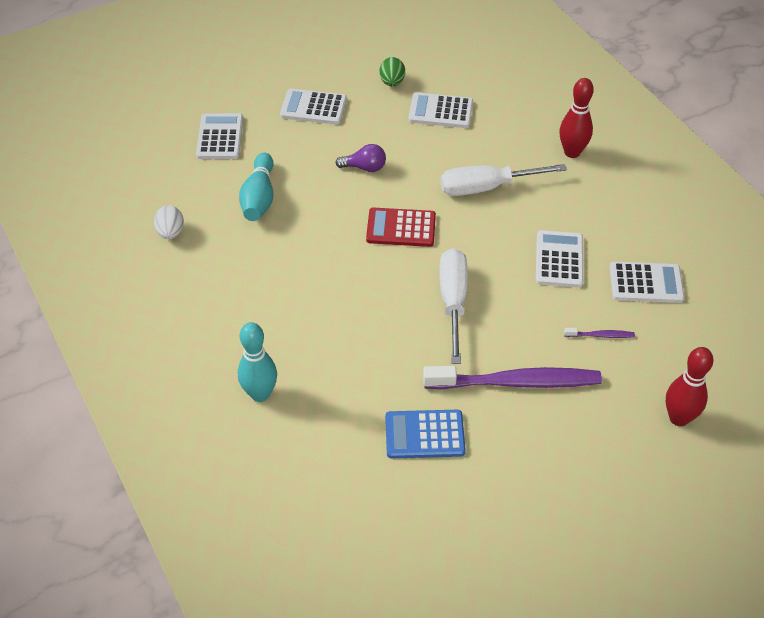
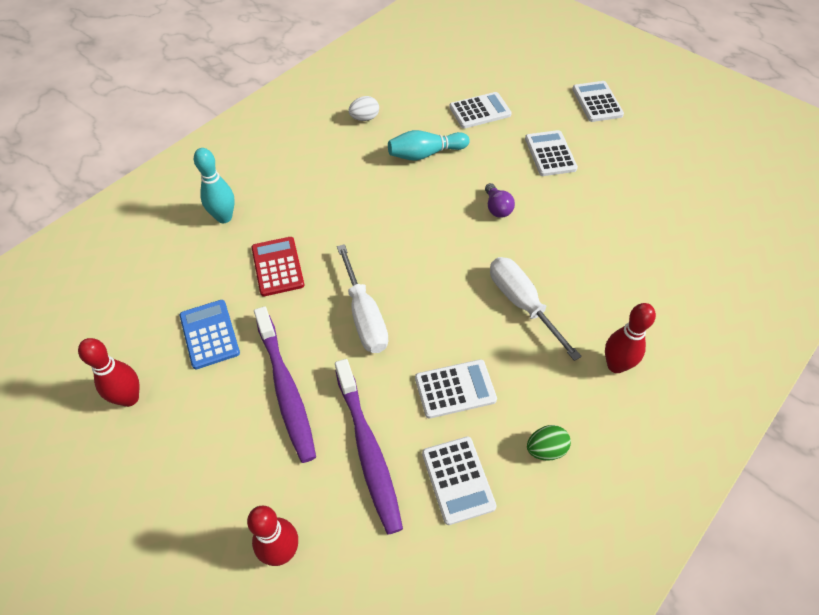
camera: 70 degrees right, 5 degrees up
(392, 82) = (619, 195): green egg -> green egg (545, 449)
(401, 228) = (436, 253): red calculator -> red calculator (277, 267)
(440, 111) = (604, 241): white calculator -> white calculator (597, 102)
(453, 302) = (364, 315): white screwdriver -> white screwdriver turned 90 degrees clockwise
(479, 519) = (129, 398): none -> red bowling pin
(600, 335) = (368, 450): purple toothbrush -> purple toothbrush, size x2.44

